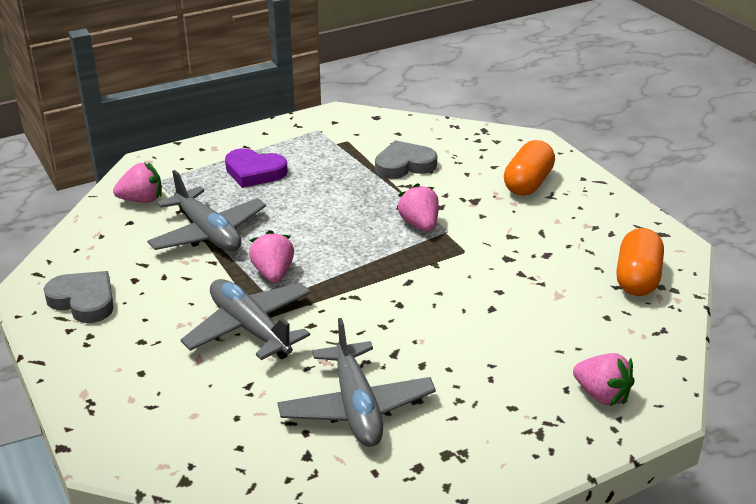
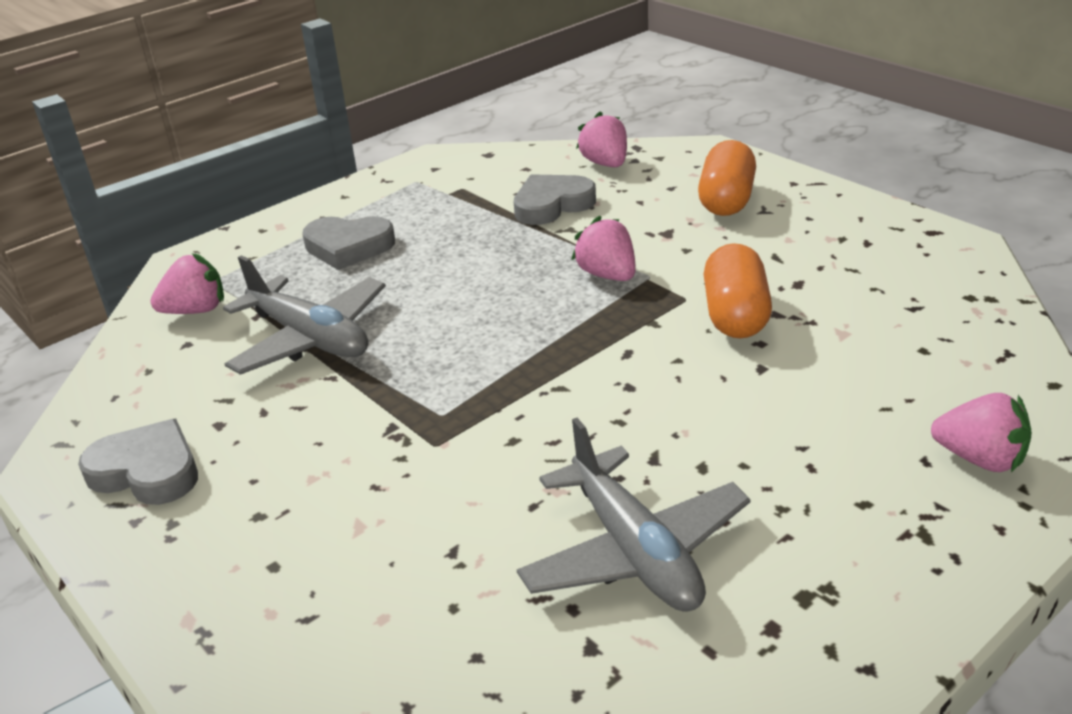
camera: 10 degrees left, 0 degrees up
(250, 328) = (423, 463): grey plane -> none
(254, 172) = (348, 247): purple heart -> grey heart
(273, 273) = (427, 377): pink strawberry -> pink strawberry (605, 164)
(637, 278) = (934, 292): orange capsule -> orange capsule (735, 315)

